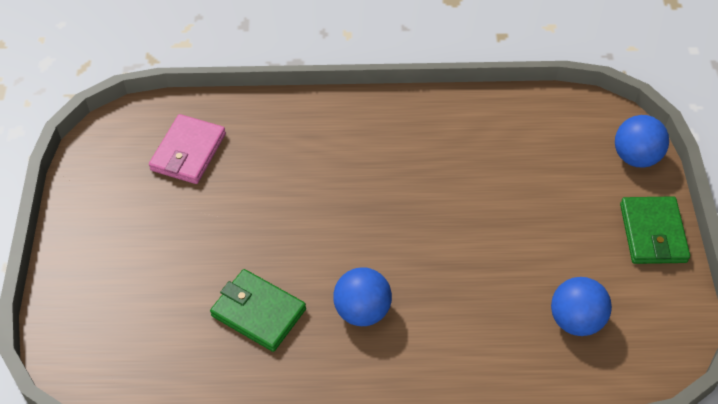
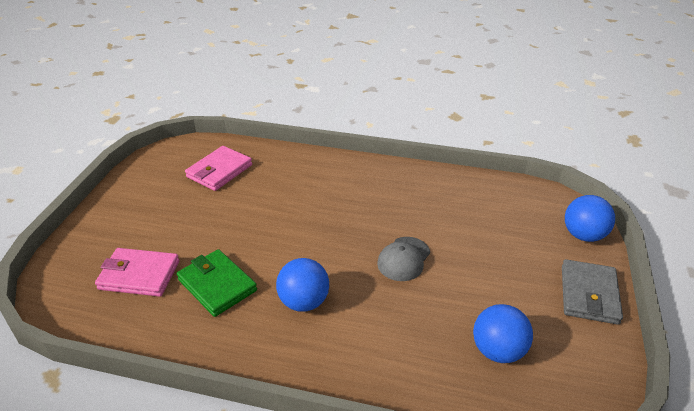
camera: 15 degrees right, 15 degrees down
(163, 320) = (139, 275): none -> pink wallet
(451, 232) = (403, 259): none -> grey cap
(653, 233) = (589, 294): green wallet -> grey wallet

